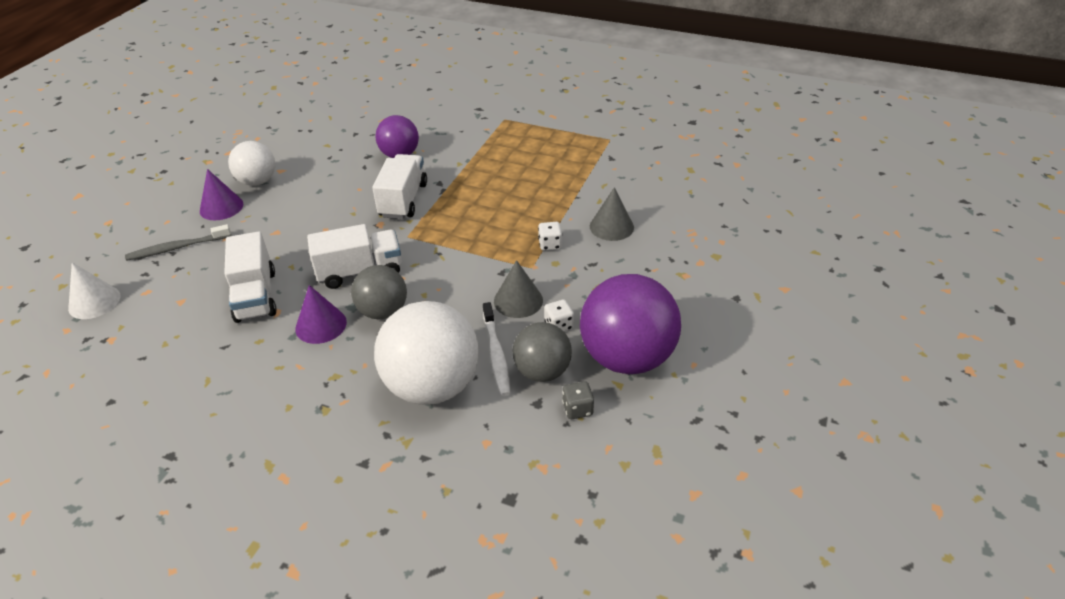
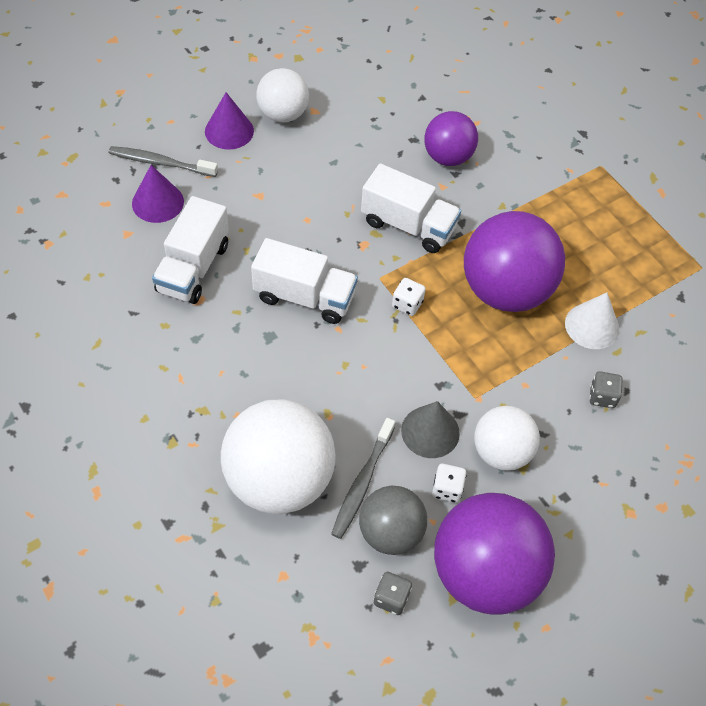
camera: 30 degrees right, 15 degrees up
(94, 302) = (58, 189): white cone -> white cone (592, 326)
(321, 325) = (228, 341): purple cone -> purple cone (158, 202)
(383, 311) = (293, 361): grey ball -> none
(403, 200) = (408, 225): white truck -> white truck turned 75 degrees clockwise
(496, 354) = (362, 483): white toothbrush -> grey toothbrush
(500, 203) = (505, 290): none -> purple ball
(550, 244) = (516, 379): white dice -> white dice (407, 304)
(575, 287) = (501, 452): none -> white ball
(611, 226) = (602, 396): grey cone -> grey dice

